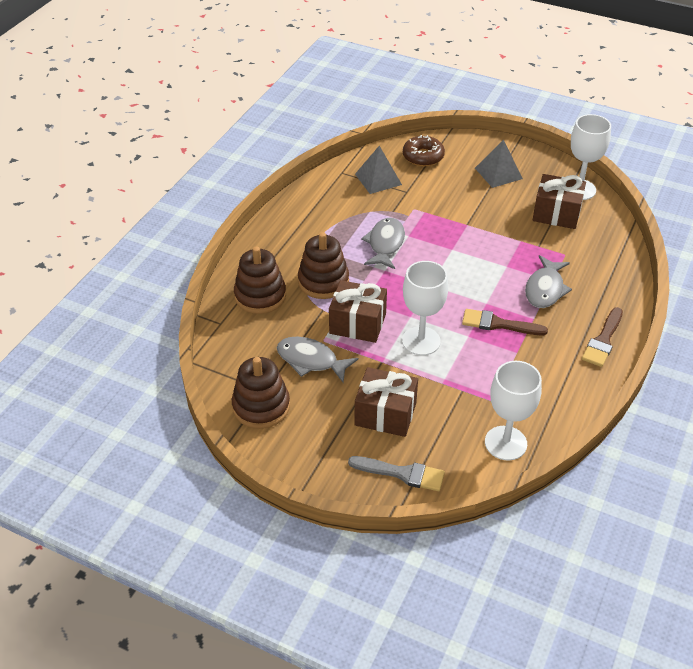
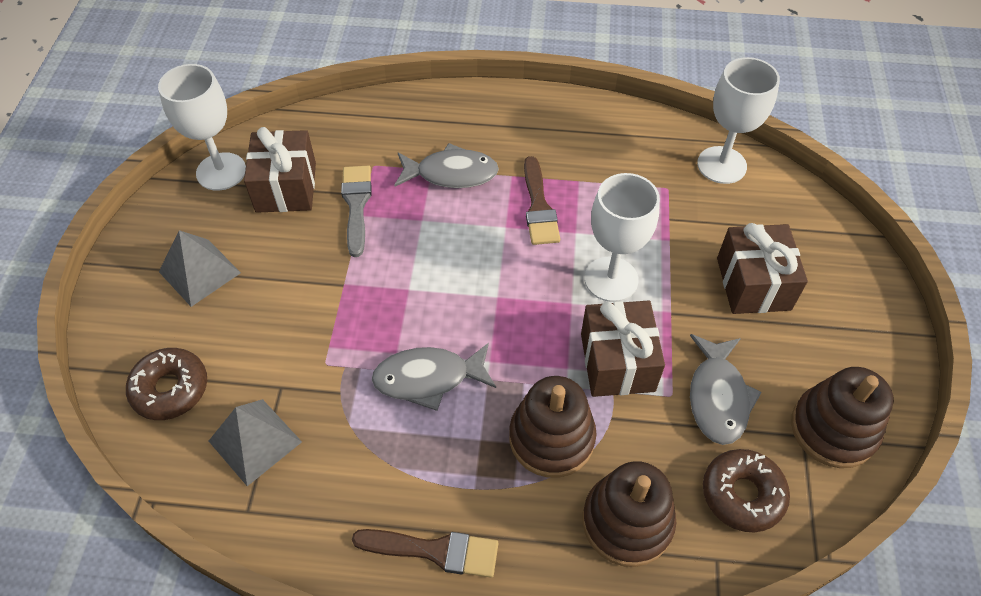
camera: 110 degrees left, 10 degrees up
(247, 347) = (742, 494): none -> brown donut
(401, 473) = (826, 245): grey brush -> grey brush (356, 205)
(603, 340) = (518, 110): brown brush -> brown brush (434, 551)

